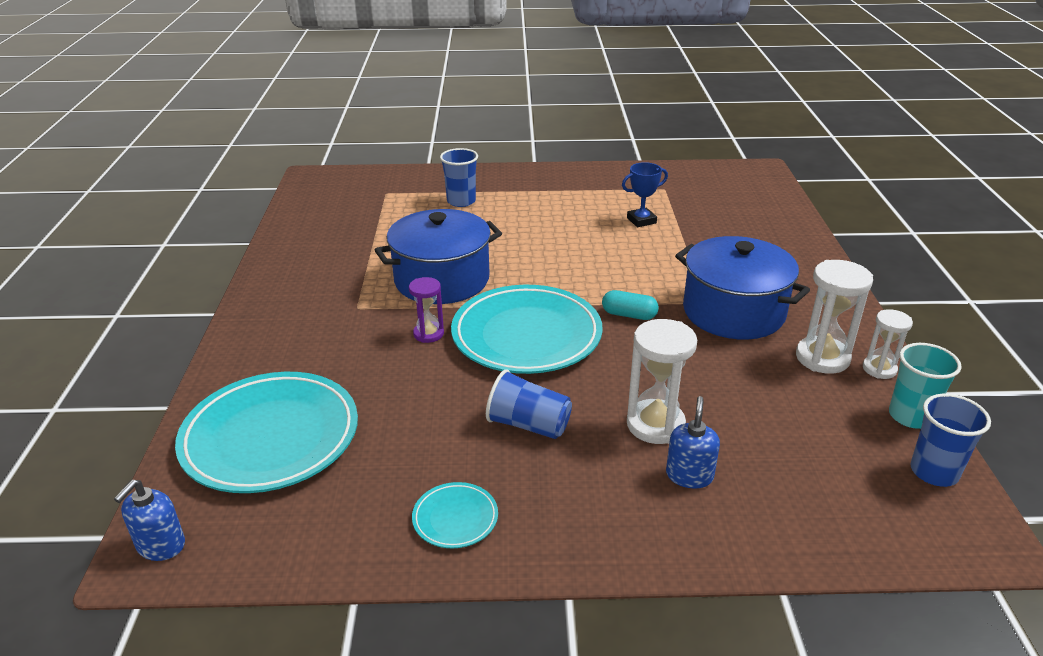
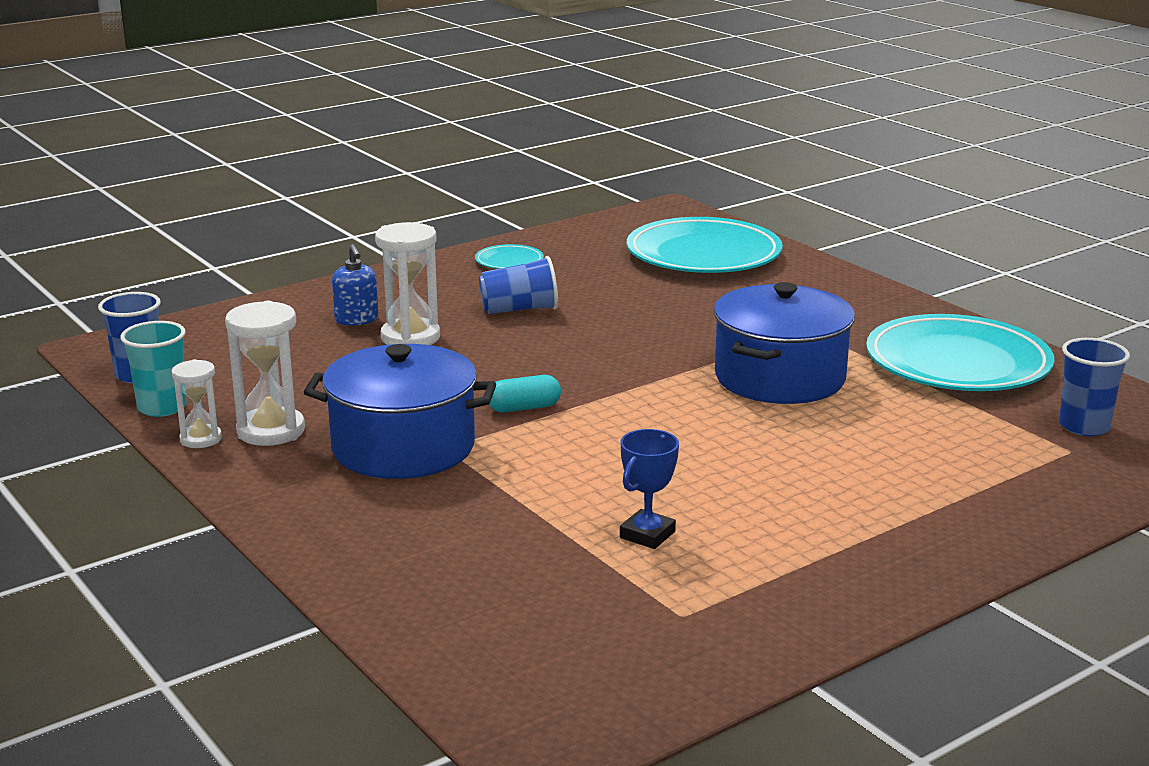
camera: 145 degrees right, 10 degrees down
(161, 545) = (672, 212): blue soap dispenser -> none
(428, 334) = (704, 334): purple hourglass -> none
(461, 201) = (948, 475): blue cup -> blue cup (1084, 426)
(526, 335) = (608, 360): turquoise plate -> turquoise plate (957, 363)

